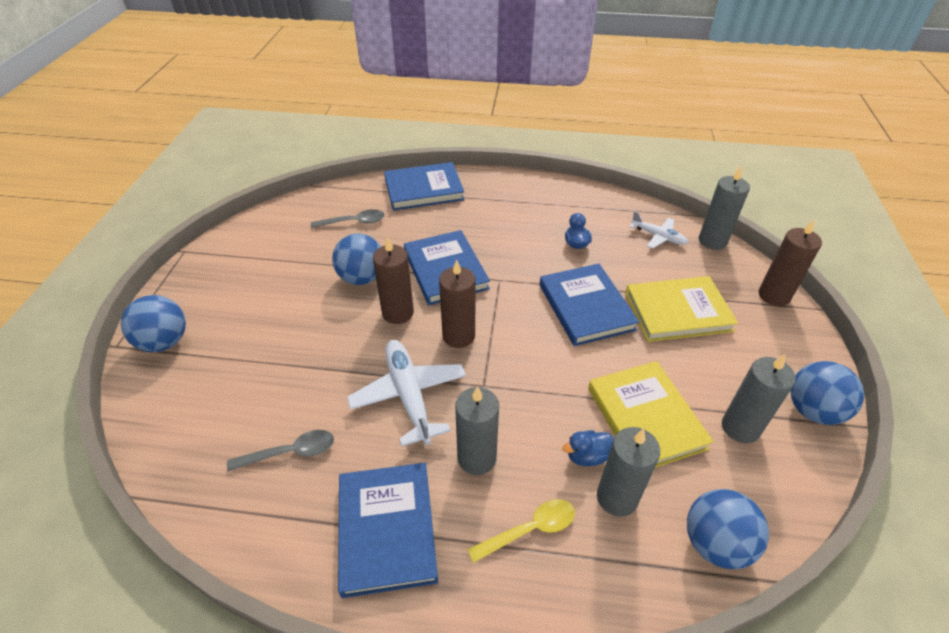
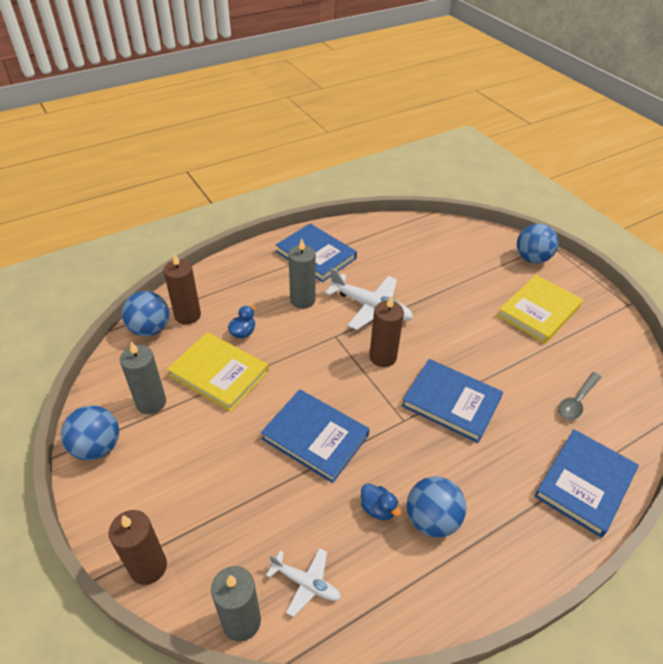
camera: 140 degrees right, 0 degrees up
(290, 452) = (394, 255): grey spoon -> none
(362, 278) = (496, 358): blue ball -> blue ball (431, 519)
(398, 313) = (439, 348): brown candle -> brown candle (187, 315)
(529, 530) = (250, 287): yellow spoon -> none
(617, 497) = (213, 322): grey candle -> none
(658, 236) = (305, 583): white plane -> white plane turned 150 degrees counterclockwise
(677, 312) = (236, 481): yellow book -> yellow book (538, 311)

